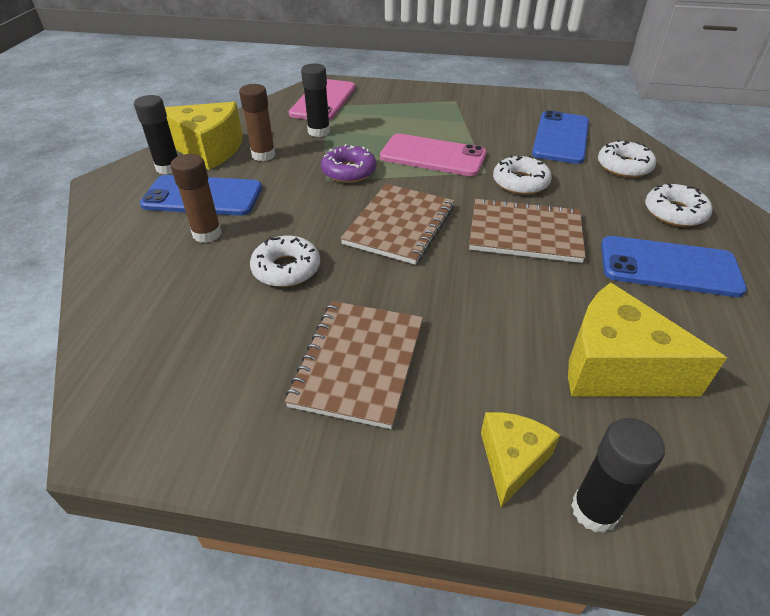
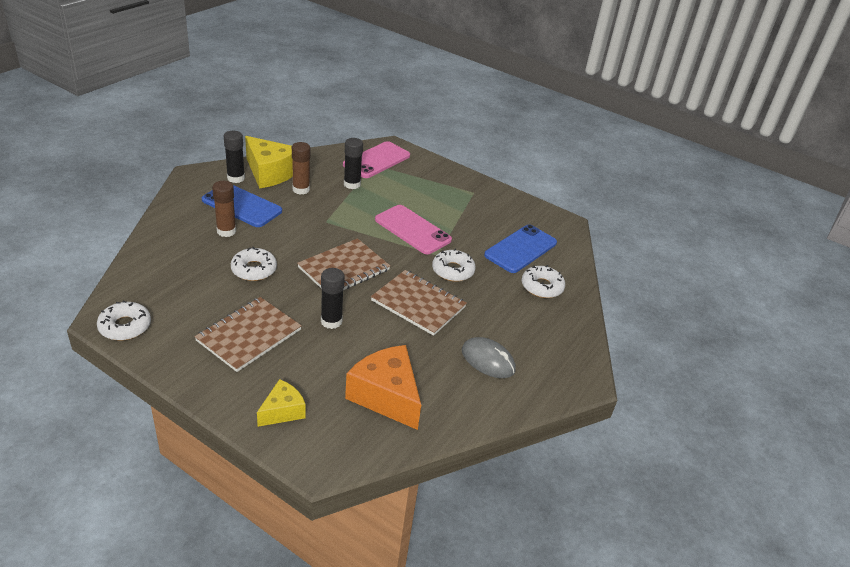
camera: 20 degrees right, 5 degrees down
(349, 171) = (345, 221): purple donut -> none
(594, 510) = (300, 448): black glue stick -> black glue stick (331, 321)
(615, 367) = (386, 396): yellow cheese -> orange cheese
(669, 267) = (488, 360): blue phone -> grey mouse
(674, 213) = (537, 330): white donut -> white donut (125, 326)

